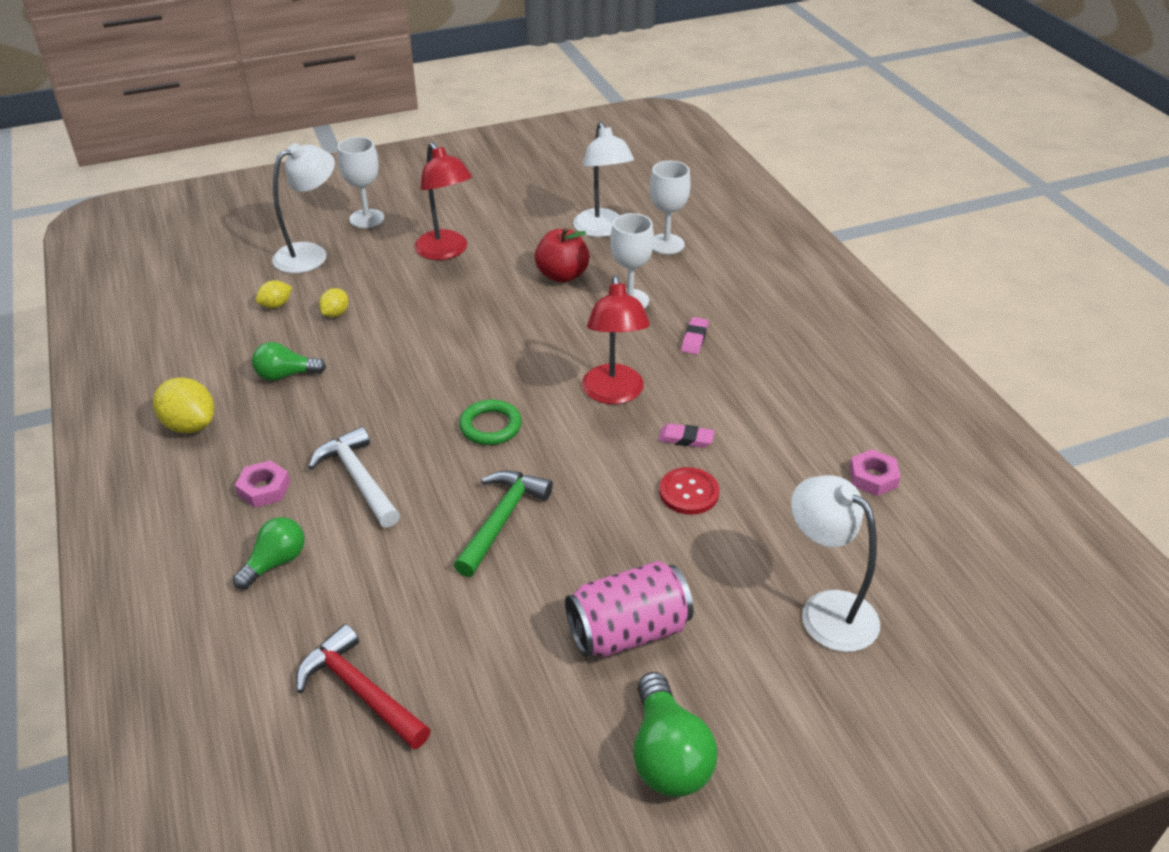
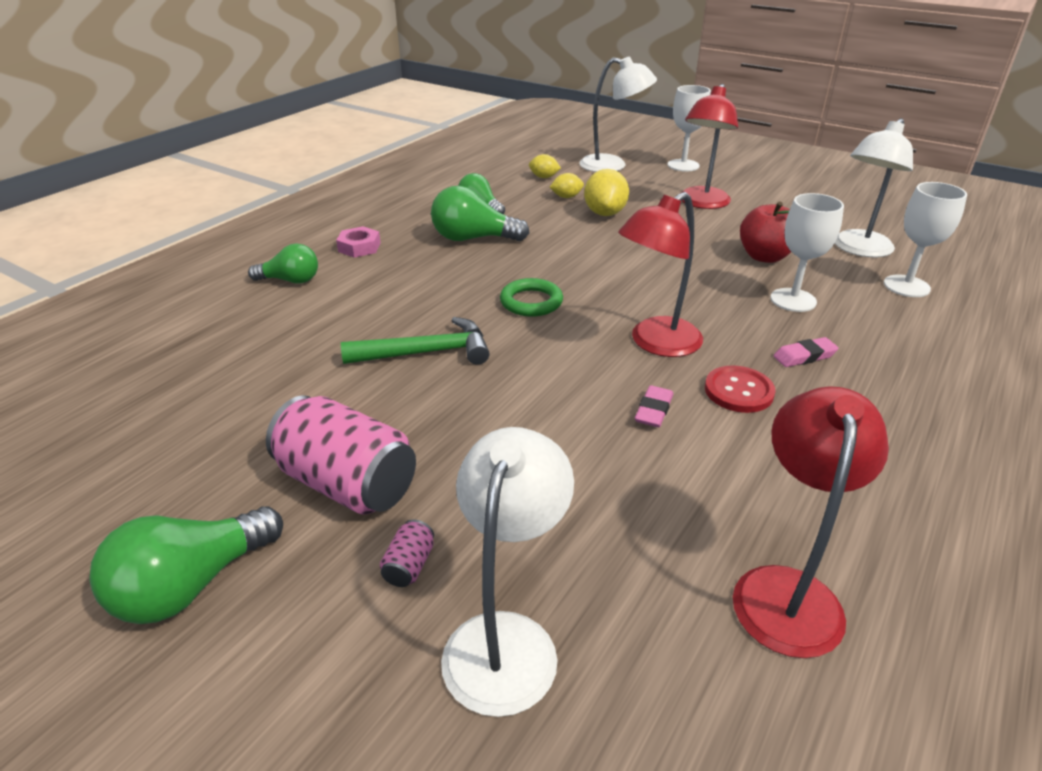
camera: 55 degrees right, 5 degrees down
(190, 425) = (393, 201): yellow lemon -> yellow lemon (605, 213)
(342, 408) = (473, 238): none -> green light bulb
(358, 479) = (406, 274): white hammer -> none
(360, 691) = (182, 367): red hammer -> none
(686, 439) = (653, 410): pink eraser -> pink eraser turned 45 degrees clockwise
(688, 492) = (579, 444): red button -> red button (738, 391)
(736, 630) = (409, 565): none -> pink can
(873, 477) = (787, 590): pink nut -> red lamp

